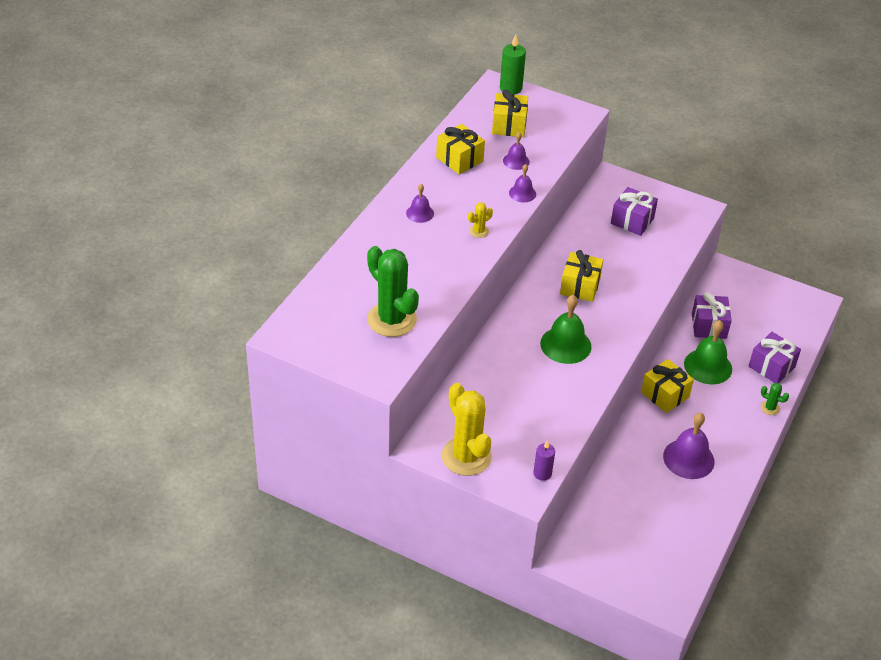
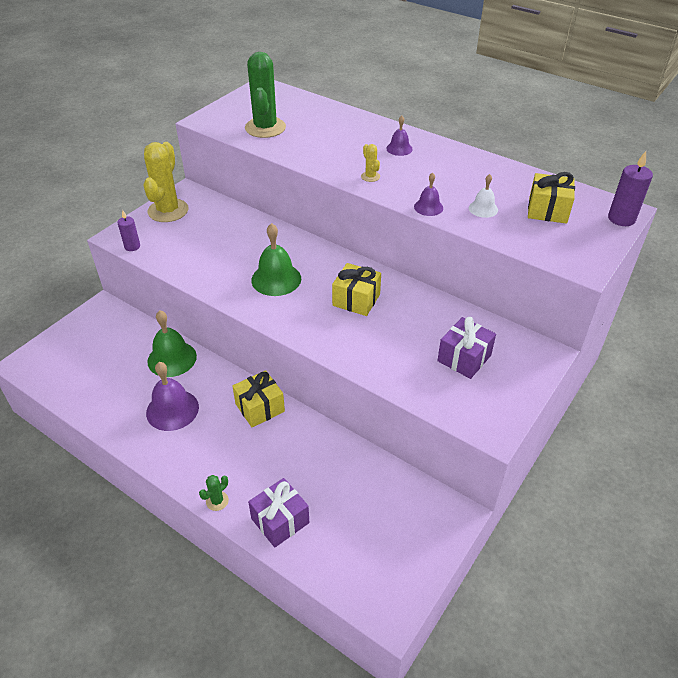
camera: 100 degrees right, 0 degrees up
(391, 320) = (265, 128): green cactus -> green cactus turned 60 degrees counterclockwise
(459, 159) = (482, 175): yellow gift -> none
(466, 456) = (168, 211): yellow cactus -> yellow cactus turned 60 degrees counterclockwise
(510, 88) = (621, 219): green candle -> purple candle
(516, 161) = (483, 209): purple bell -> white bell
(708, 326) = (356, 470): purple gift -> none
(708, 366) = (292, 455): green bell -> green bell (172, 358)

